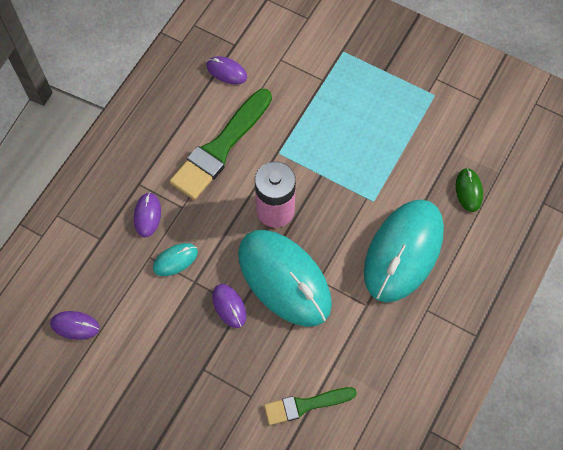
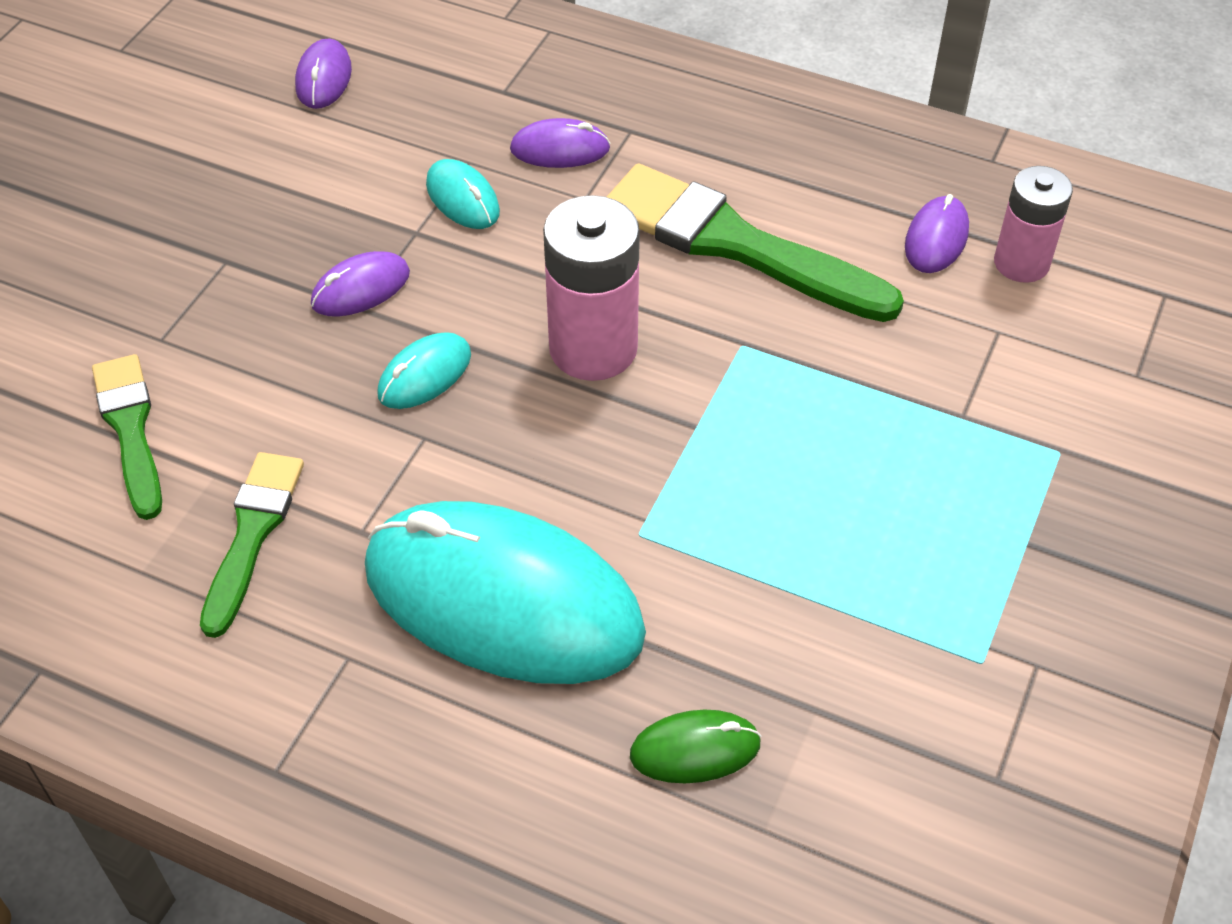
camera: 85 degrees right, 15 degrees down
(244, 44) = (1021, 263): none -> pink battery
(284, 279) = (425, 375): turquoise mouse -> turquoise mouse, size x0.41
(366, 349) = (252, 535): none -> green brush

